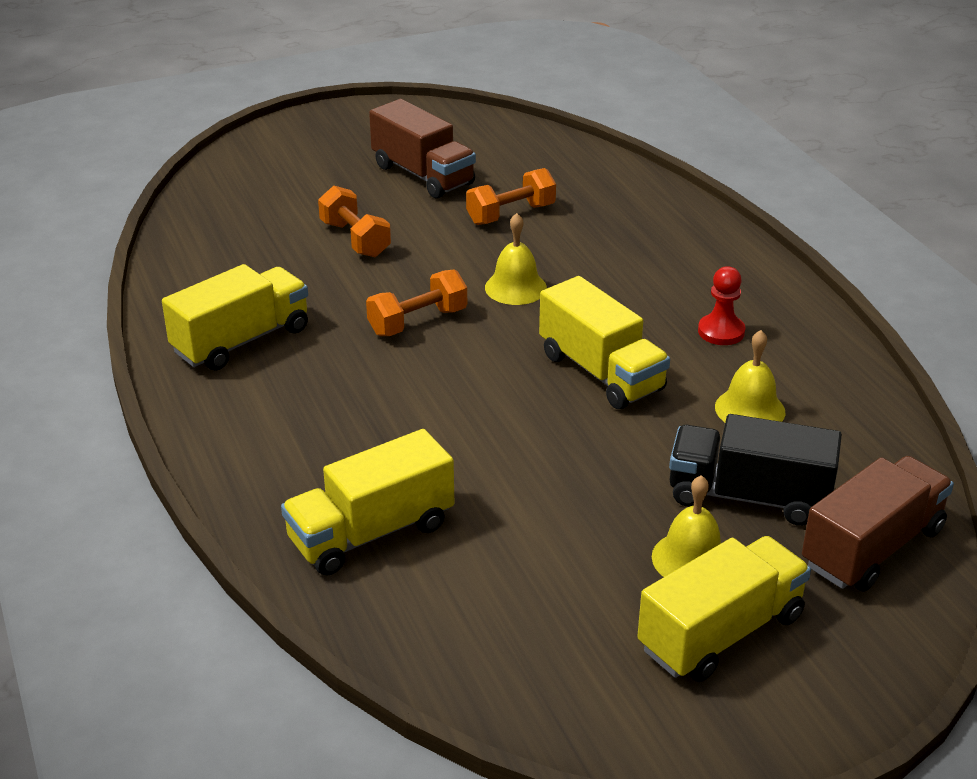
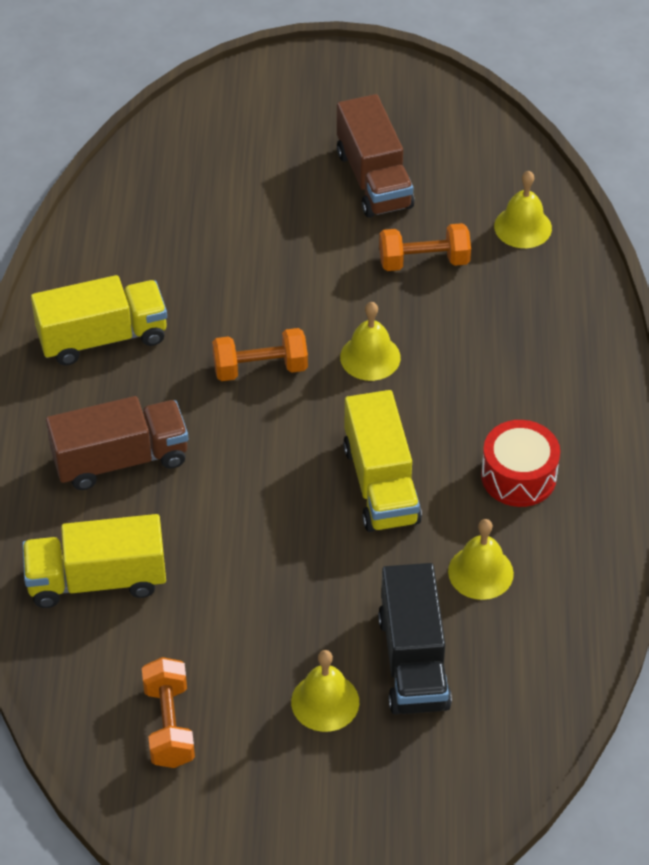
camera: 25 degrees right, 15 degrees up
(355, 239) = (263, 246): orange dumbbell -> orange dumbbell (169, 725)
(577, 174) = (523, 227): none -> yellow bell
(721, 332) = (518, 476): red pawn -> red drum
(721, 632) = (300, 776): yellow truck -> none
(748, 496) = (413, 661): black truck -> black truck turned 135 degrees counterclockwise
(872, 547) = (477, 749): brown truck -> brown truck (120, 460)

